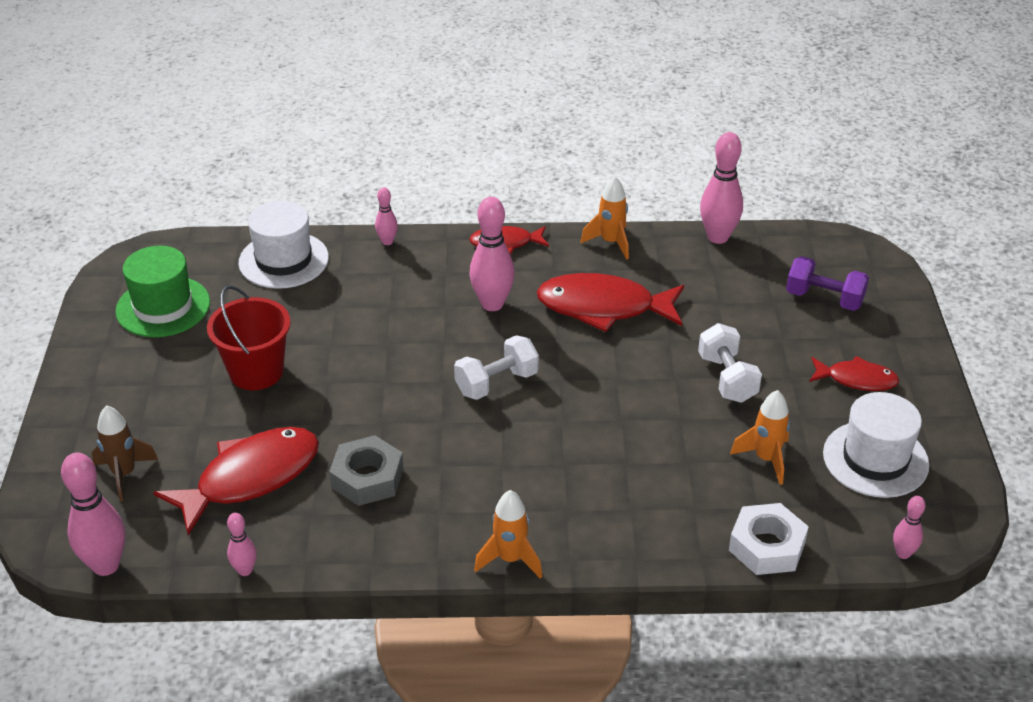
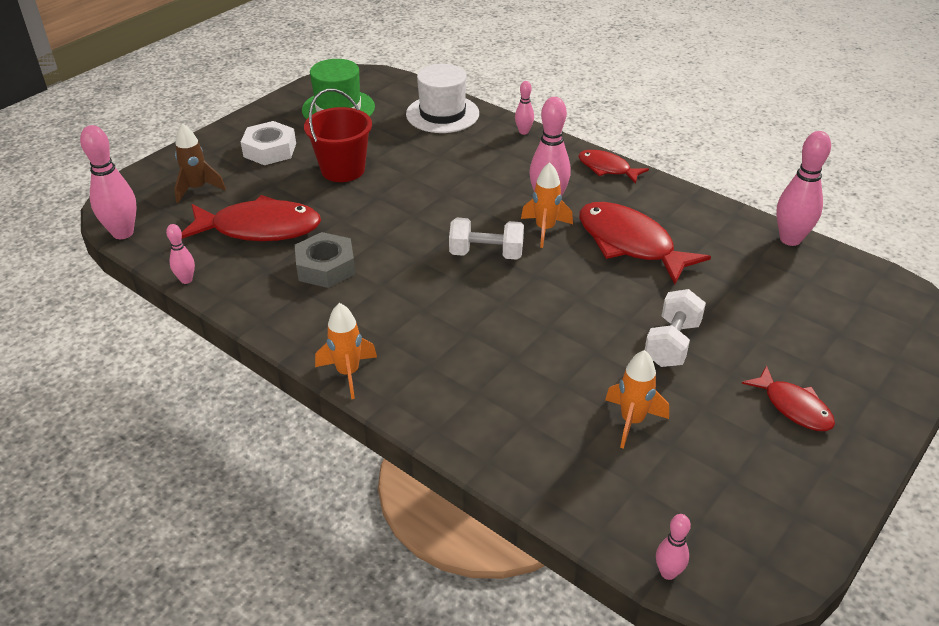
camera: 40 degrees right, 0 degrees up
(611, 242) = (691, 203): orange rocket -> orange rocket (545, 229)
(767, 546) = (550, 487): white nut -> white nut (270, 150)
(824, 299) = (837, 329): purple dumbbell -> none
(875, 459) = (735, 480): white hat -> none

